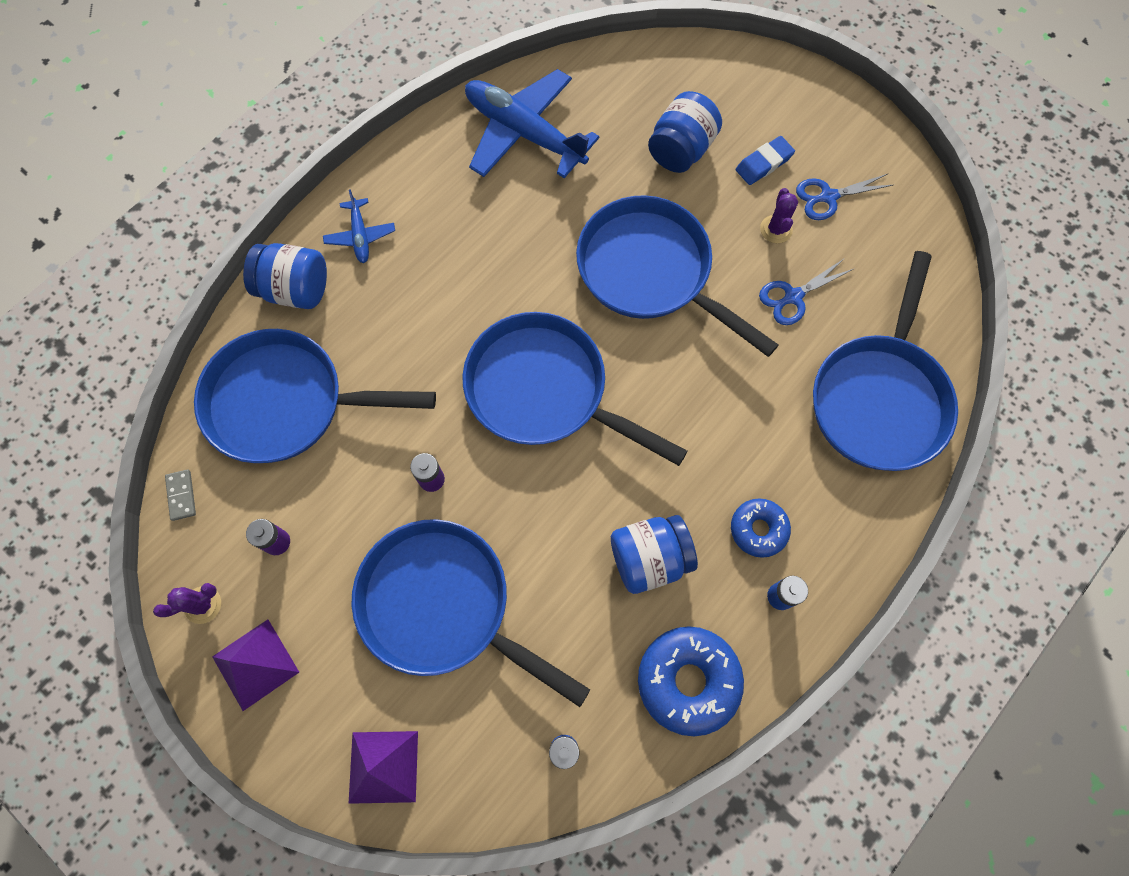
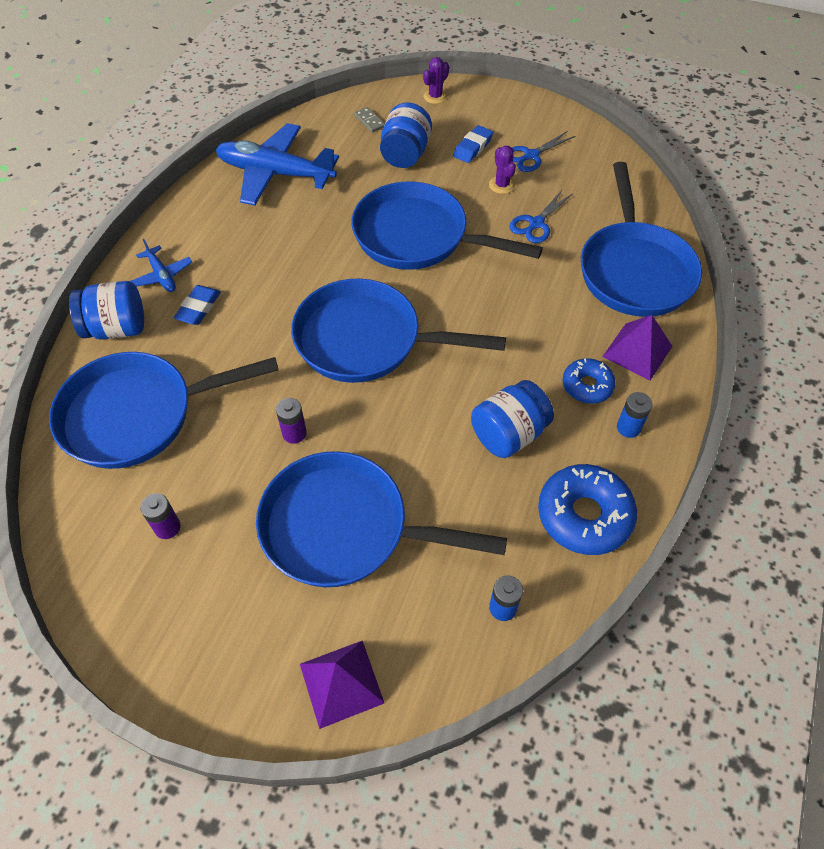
camera: 20 degrees left, 15 degrees down
(181, 495) = (59, 518): grey domino -> grey domino (369, 121)
(203, 605) = (111, 604): purple cactus -> purple cactus (435, 96)
(255, 664) = (182, 638): purple pyramid -> purple pyramid (637, 351)
(385, 291) = (198, 308): none -> blue eraser

